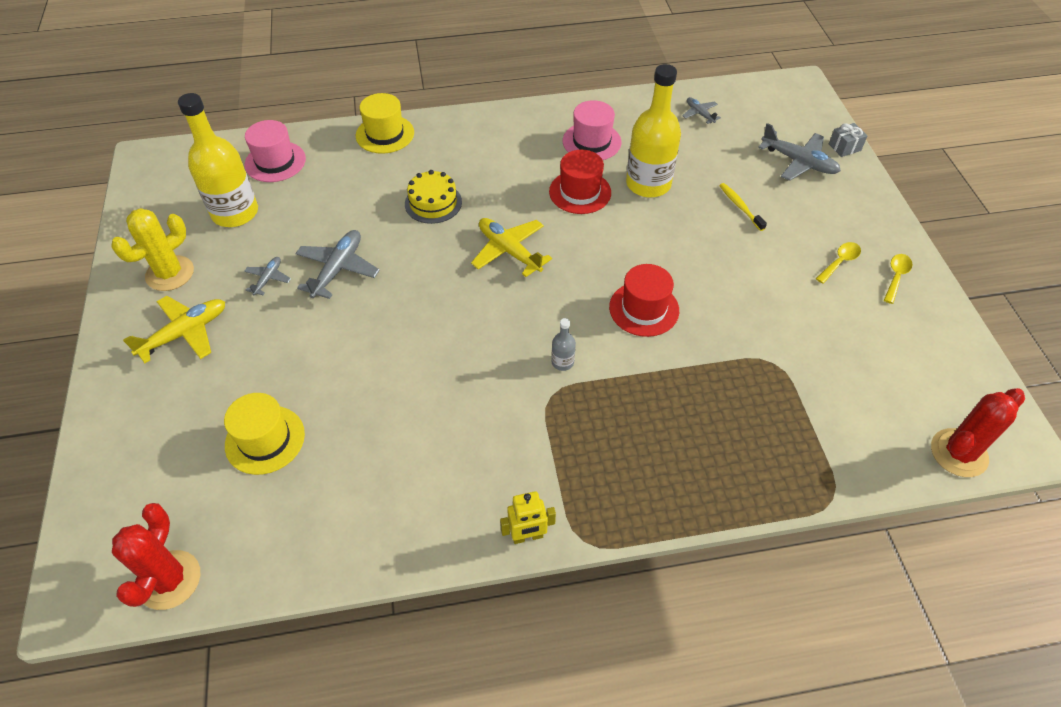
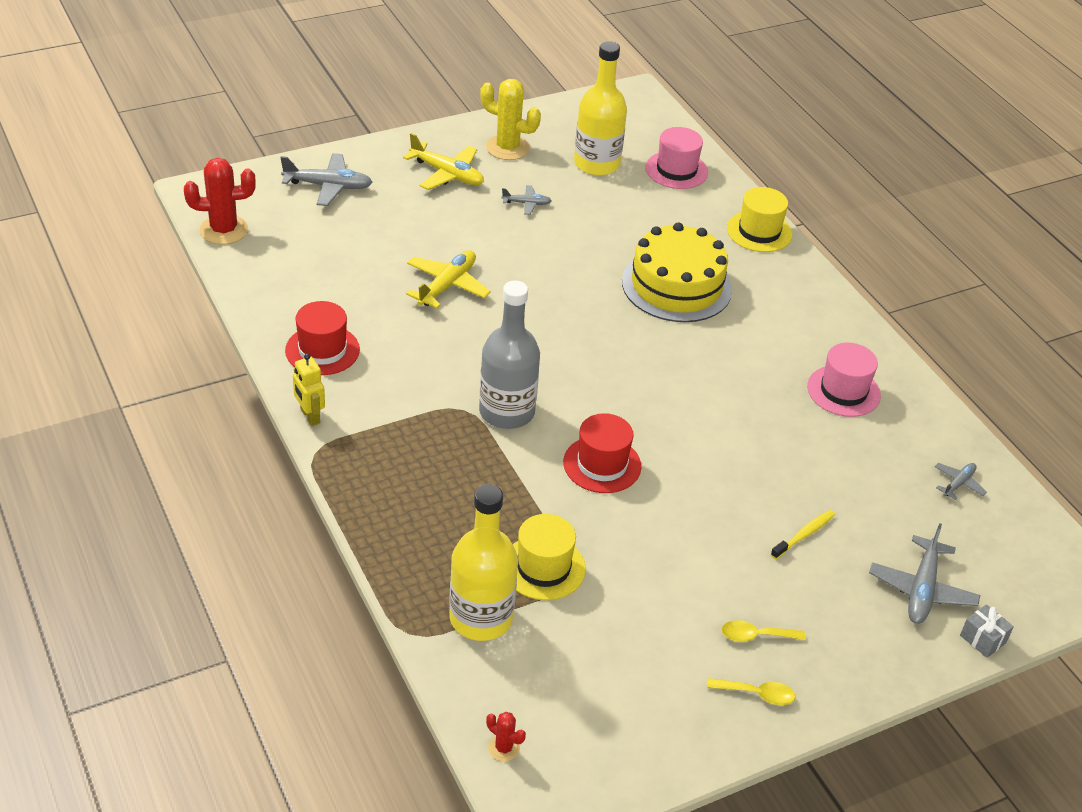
camera: 70 degrees right, 10 degrees down
(265, 439) = (357, 245): yellow hat -> yellow hat (543, 567)
(338, 269) = (558, 242): grey plane -> grey plane (328, 186)
(433, 203) = (676, 285): yellow cake -> yellow cake, size x1.76
(509, 251) = (636, 351): yellow plane -> yellow plane (447, 285)
(562, 362) = (506, 412): grey bottle -> grey bottle, size x2.37
(580, 192) = (752, 392): red hat -> red hat (322, 350)
(648, 184) = (798, 448): yellow bottle -> yellow bottle (481, 618)
(840, 262) = (755, 636): yellow spoon -> yellow spoon turned 150 degrees clockwise
(958, 453) = (504, 748): red cactus -> red cactus, size x0.49

